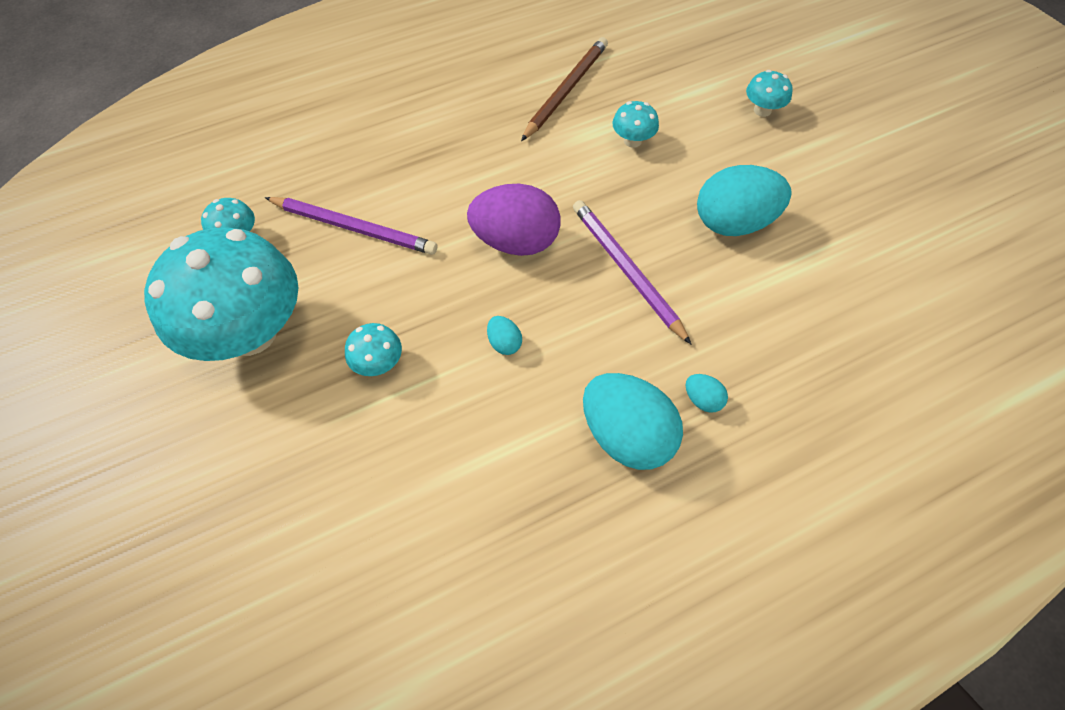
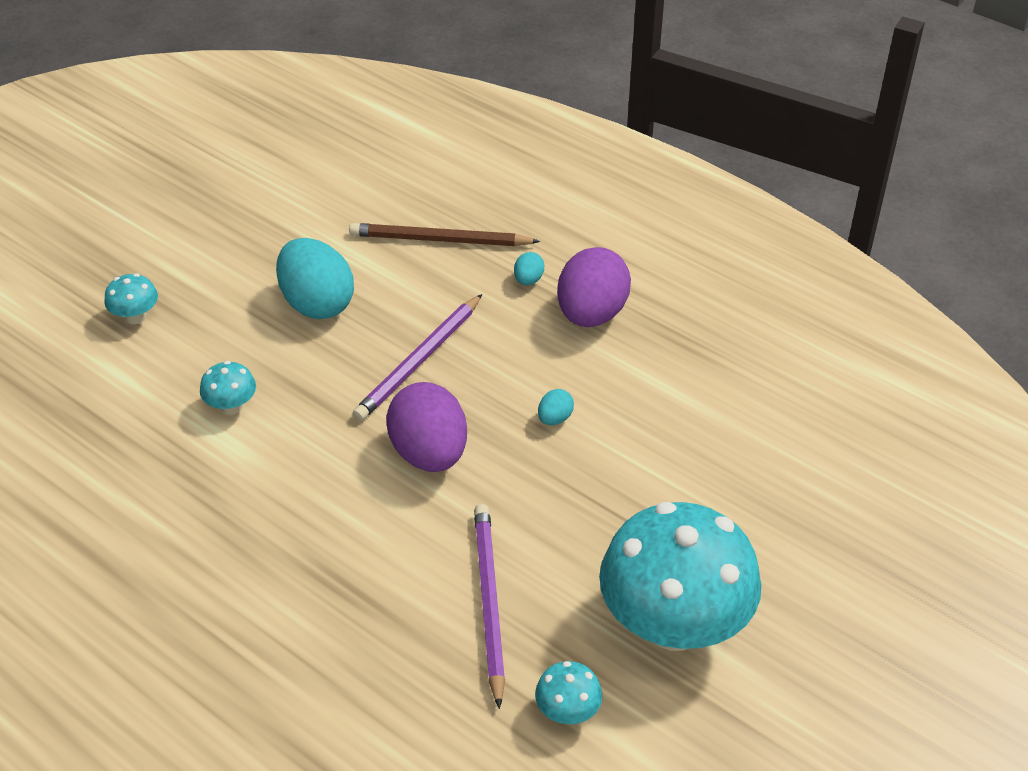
camera: 115 degrees left, 15 degrees down
(378, 363) = (636, 501): turquoise mushroom -> none
(566, 90) = (166, 491): brown pencil -> brown pencil (440, 240)
(626, 435) = (591, 314): turquoise egg -> purple egg

